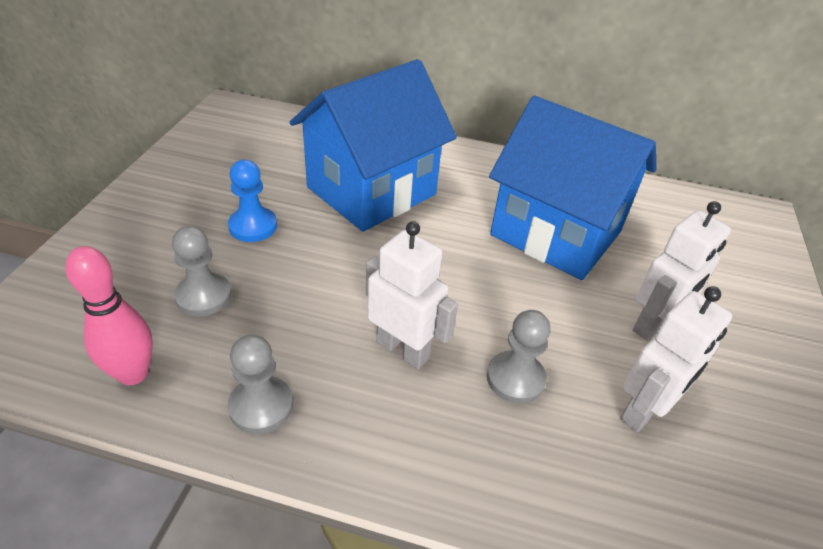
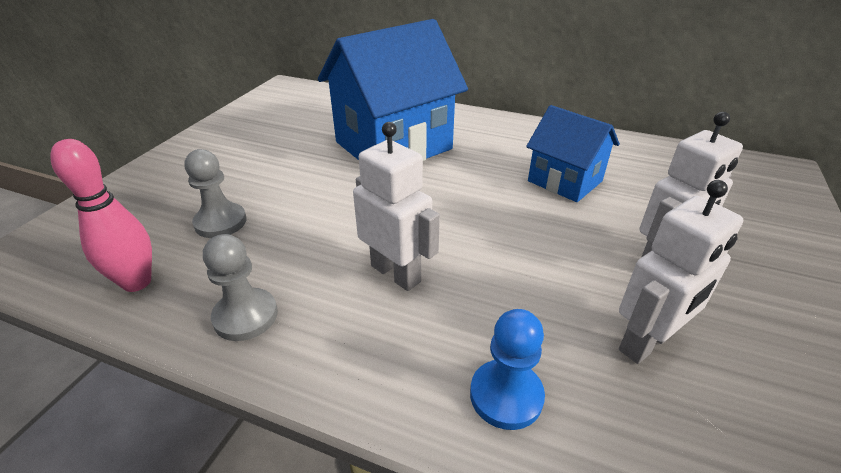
camera: 10 degrees right, 5 degrees down
(253, 226) = (280, 170): blue pawn -> blue pawn (506, 396)
(515, 379) = (507, 305): grey pawn -> none
(556, 233) = (564, 181): blue house -> blue house, size x0.57

